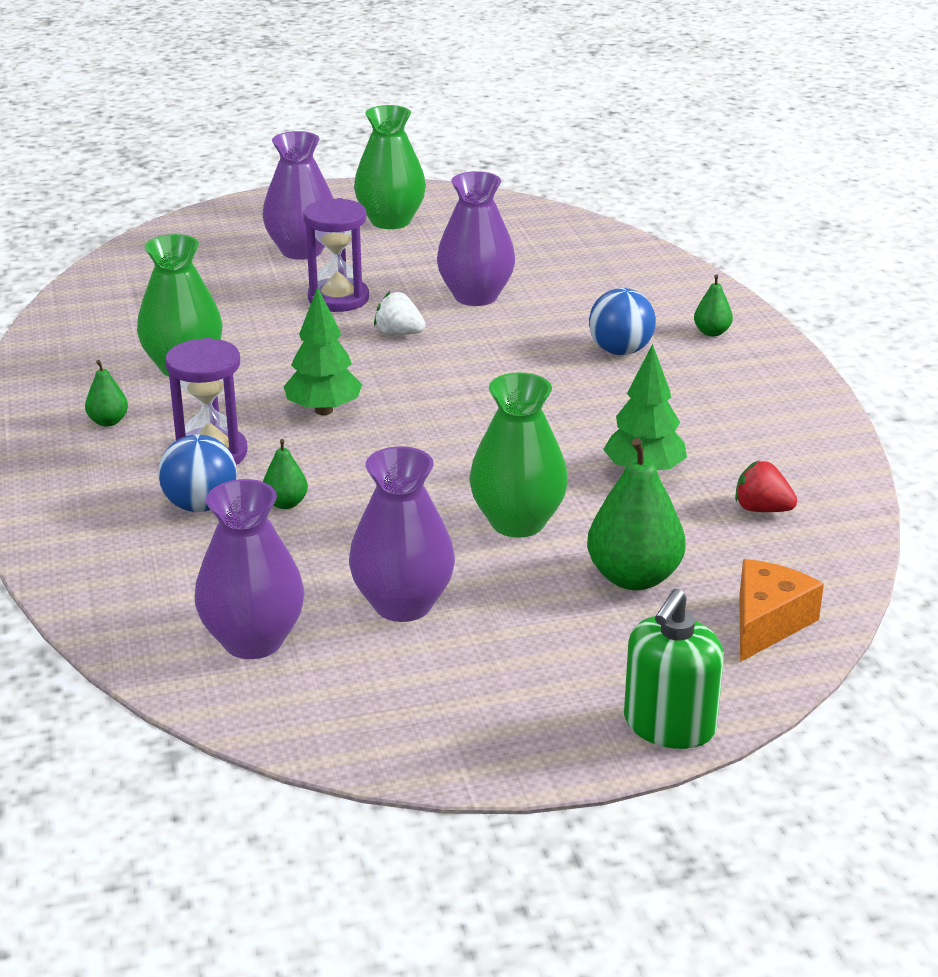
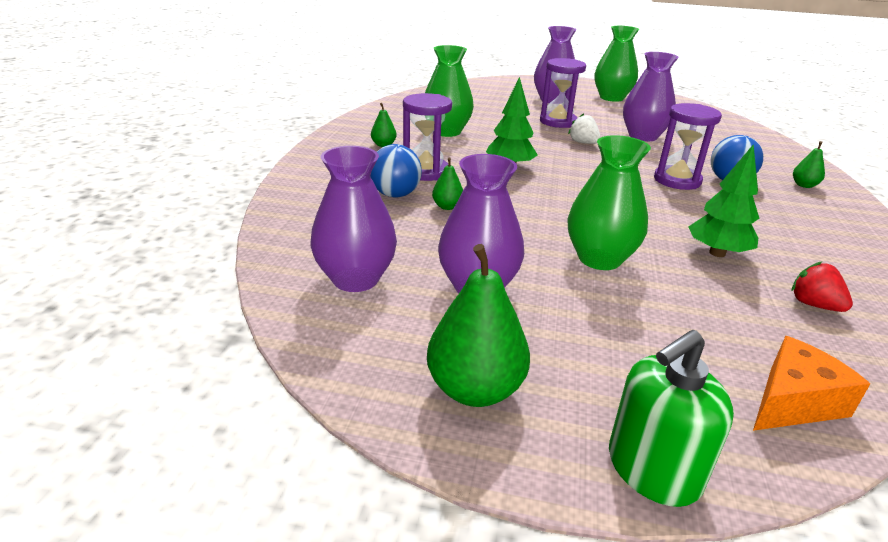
camera: 25 degrees right, 0 degrees up
(555, 369) = (677, 180): none -> purple hourglass
(634, 577) = (675, 323): green pear -> green pear (475, 389)

